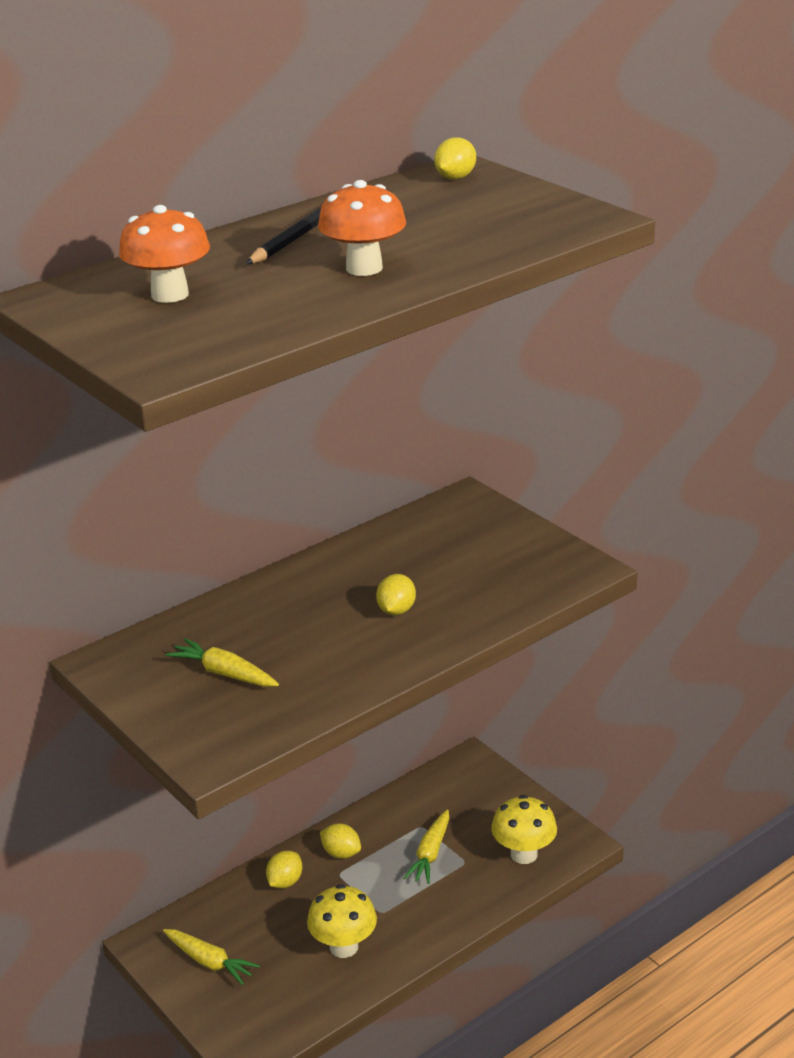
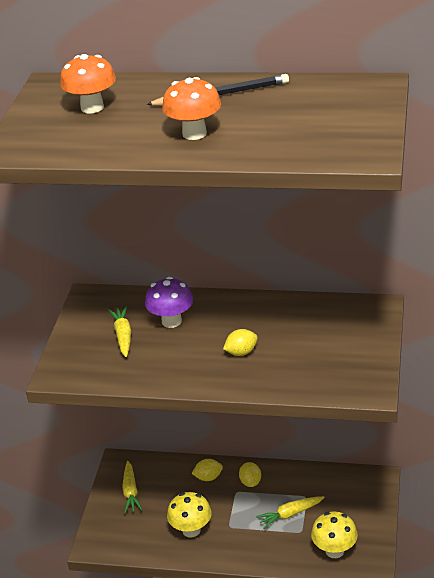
camera: 50 degrees right, 5 degrees up
(260, 627) = (171, 321): none -> purple mushroom
(455, 178) = (360, 91): yellow lemon -> none

